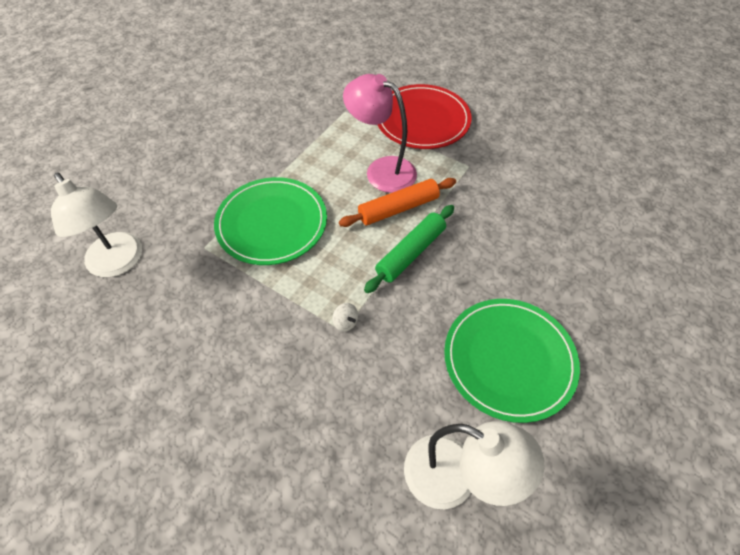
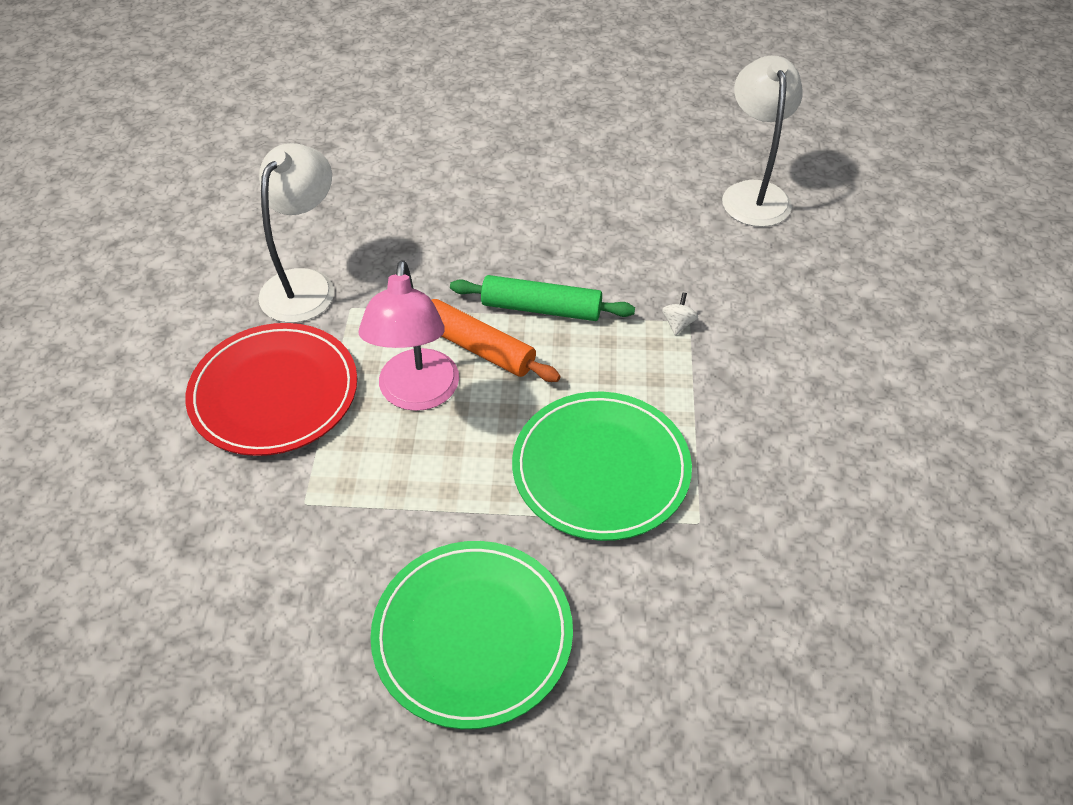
camera: 120 degrees left, 5 degrees down
(119, 263) = (806, 610): white lamp -> white lamp (305, 284)
(509, 360) = (613, 194): green plate -> green plate (472, 635)

